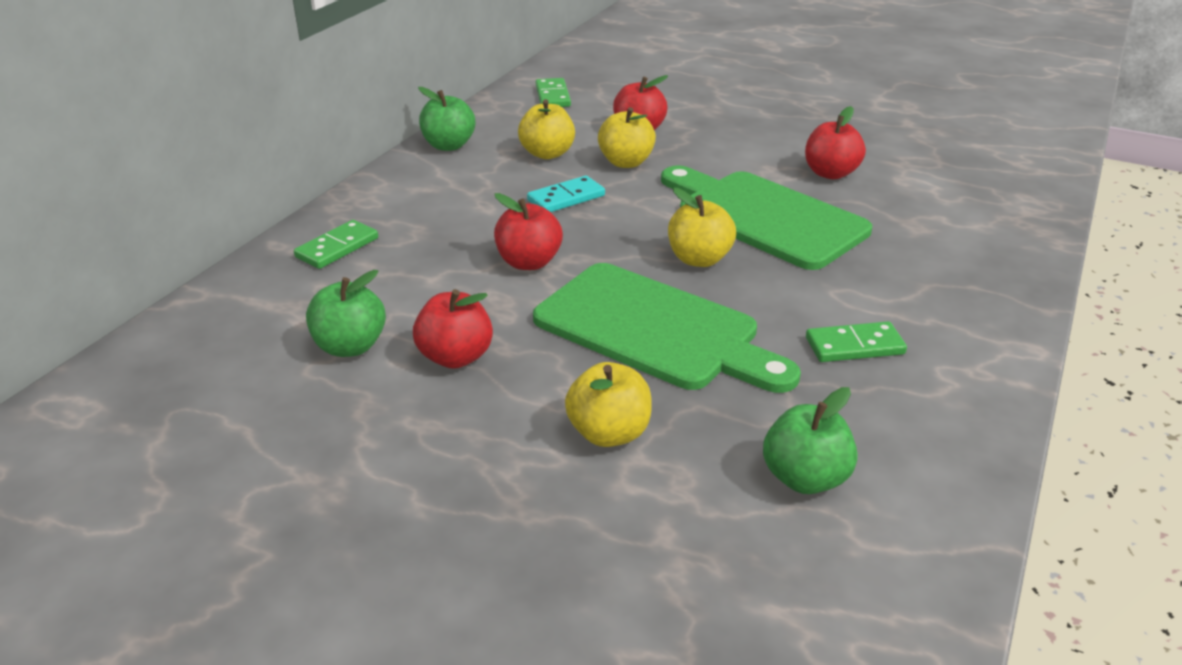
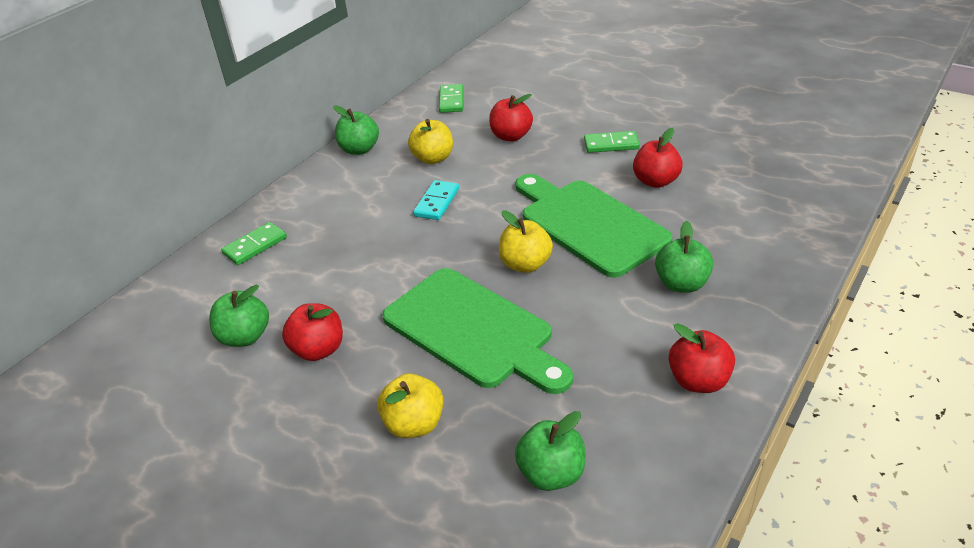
camera: 10 degrees right, 5 degrees up
(529, 262) = (393, 263): red apple -> red apple (698, 381)
(566, 198) = (437, 202): turquoise domino -> turquoise domino turned 45 degrees counterclockwise
(626, 162) = (492, 168): yellow apple -> none
(854, 346) = (625, 352): green domino -> green domino (611, 144)
(897, 274) = (681, 284): none -> green apple

